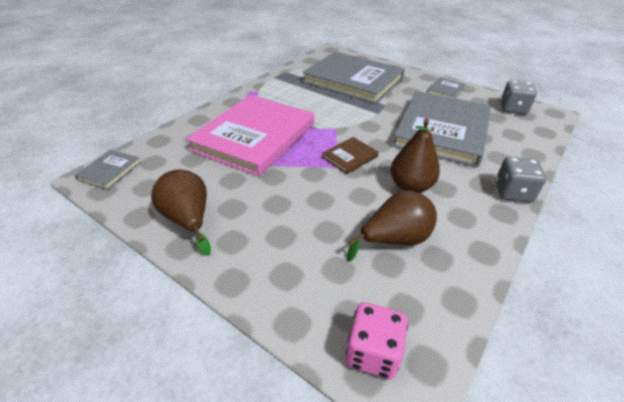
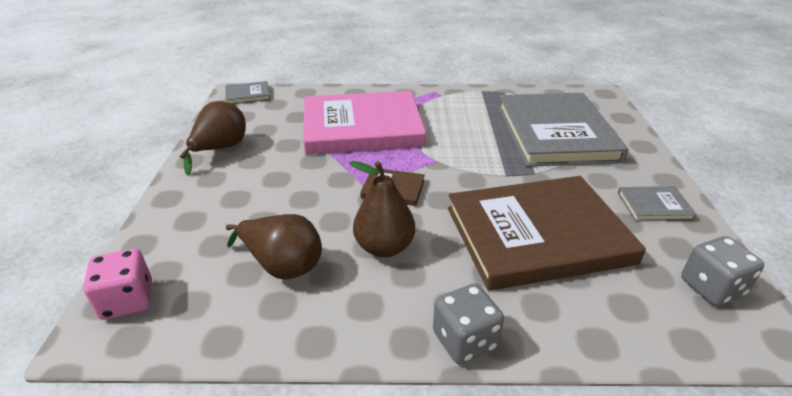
camera: 55 degrees right, 5 degrees down
(442, 131) = (537, 235): grey book -> brown book

